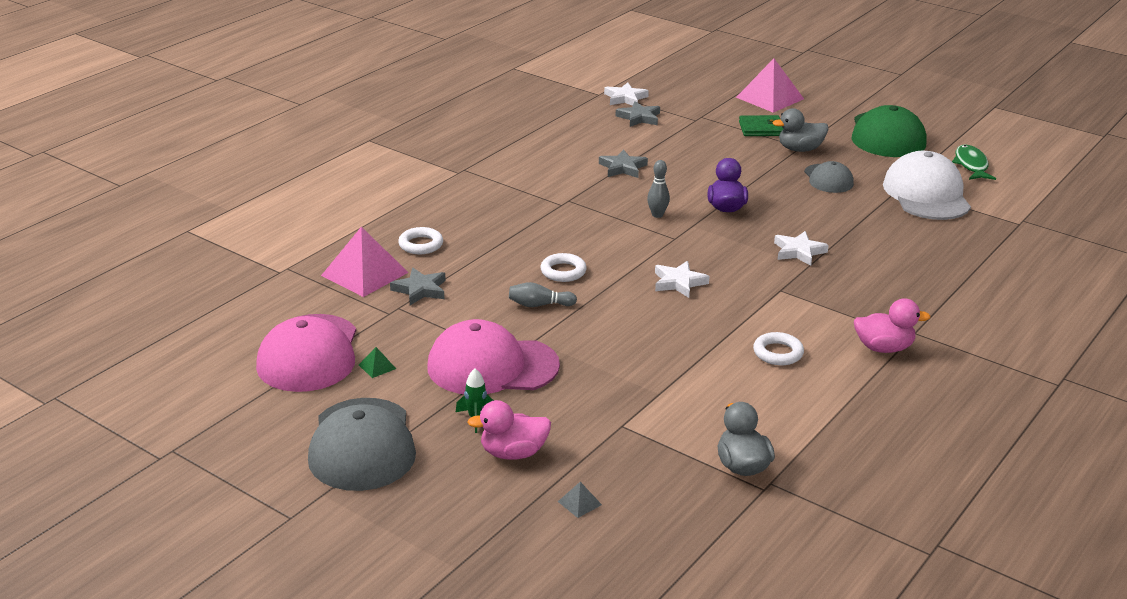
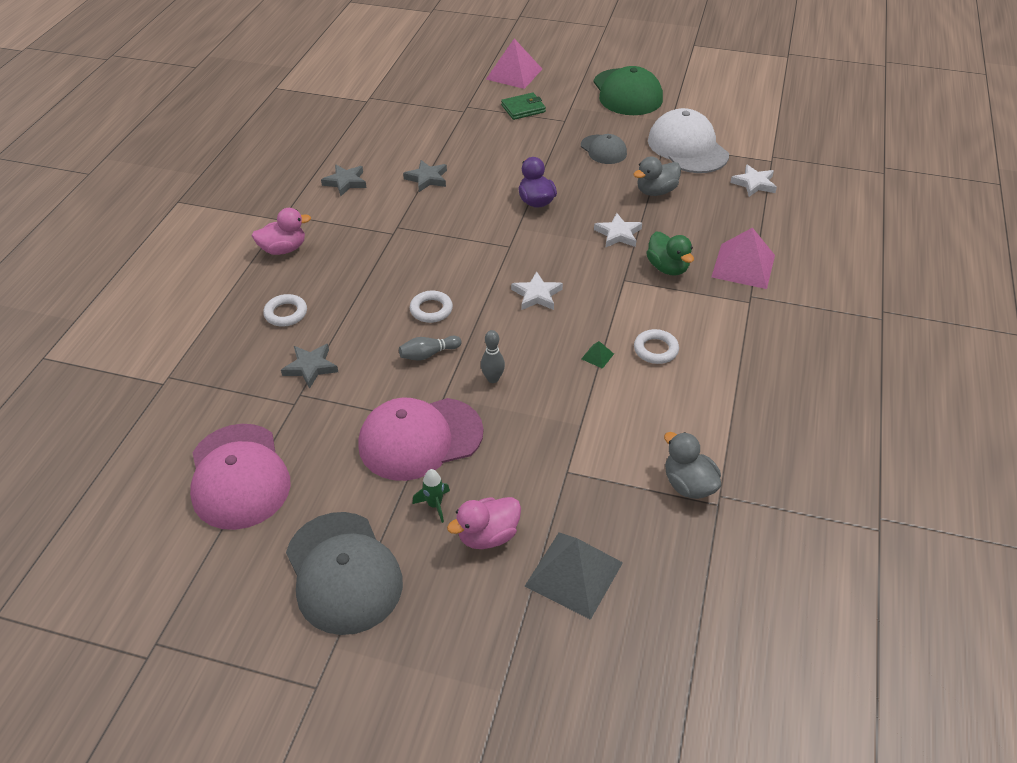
camera: 20 degrees left, 15 degrees up
(364, 274) = (248, 363): pink pyramid -> pink pyramid (743, 266)
(377, 367) = (313, 472): green pyramid -> green pyramid (597, 356)
(579, 503) = (574, 574): grey pyramid -> grey pyramid, size x2.45
(625, 98) = (392, 100): white star -> white star (754, 183)
(639, 118) = (414, 119): grey star -> grey star (345, 182)
(657, 215) = (482, 224): grey bowling pin -> grey bowling pin (493, 379)
(800, 149) = (565, 123): grey duck -> grey duck (656, 191)
(835, 290) = (667, 268): none -> green duck
(883, 348) = (735, 319): pink duck -> pink duck (283, 249)
(971, 165) = (706, 109): green fish -> none

